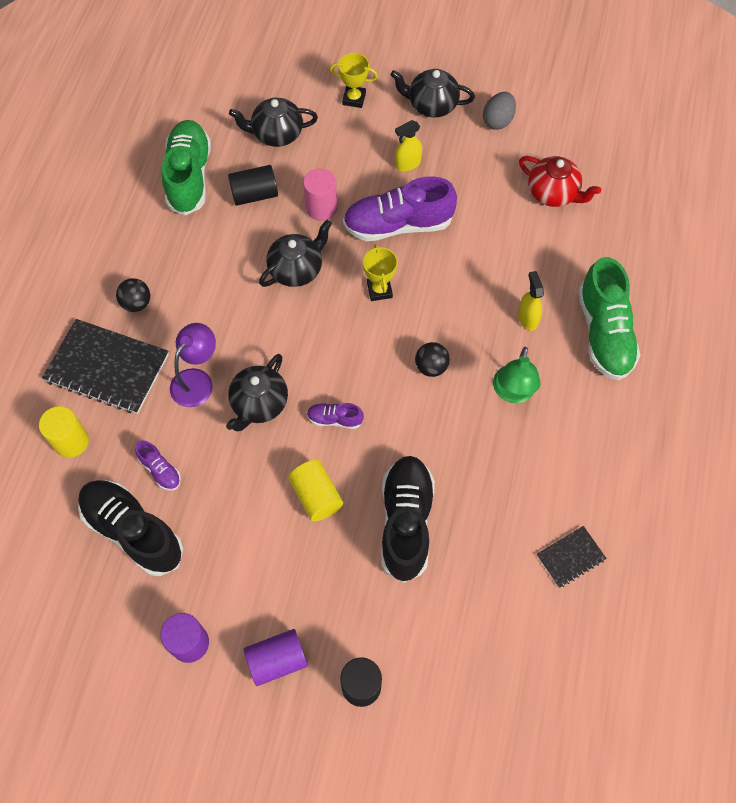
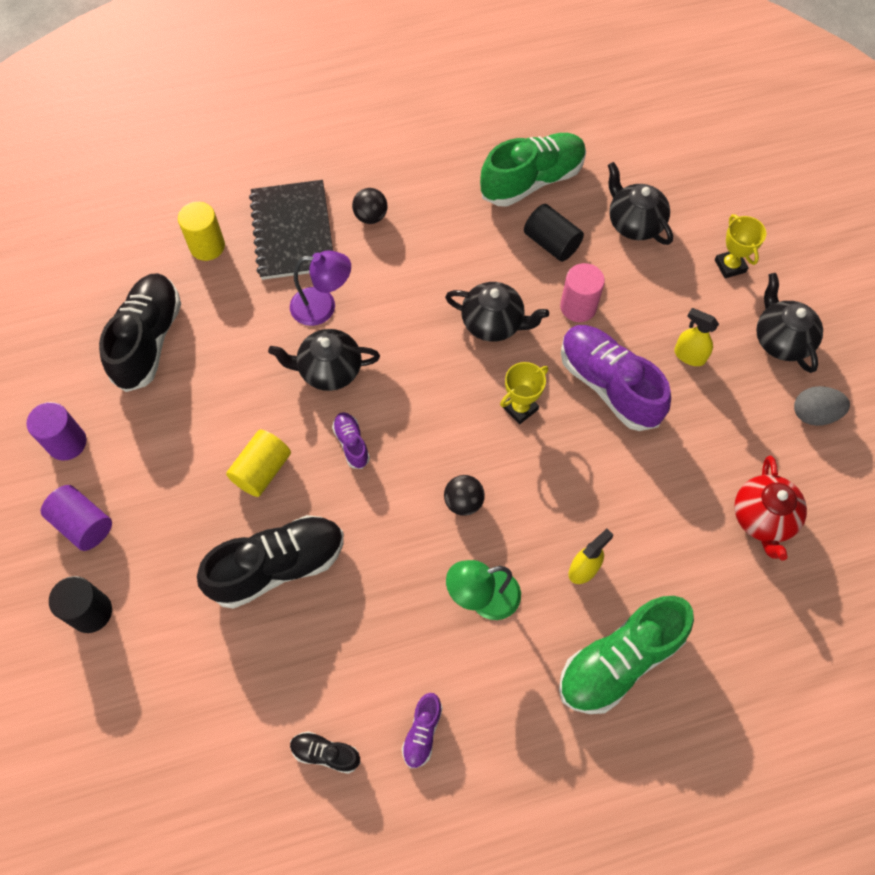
camera: 60 degrees right, 0 degrees up
(160, 470) = (217, 328): purple shoe -> purple shoe (422, 733)
(570, 557) = (325, 753): black notebook -> black shoe

